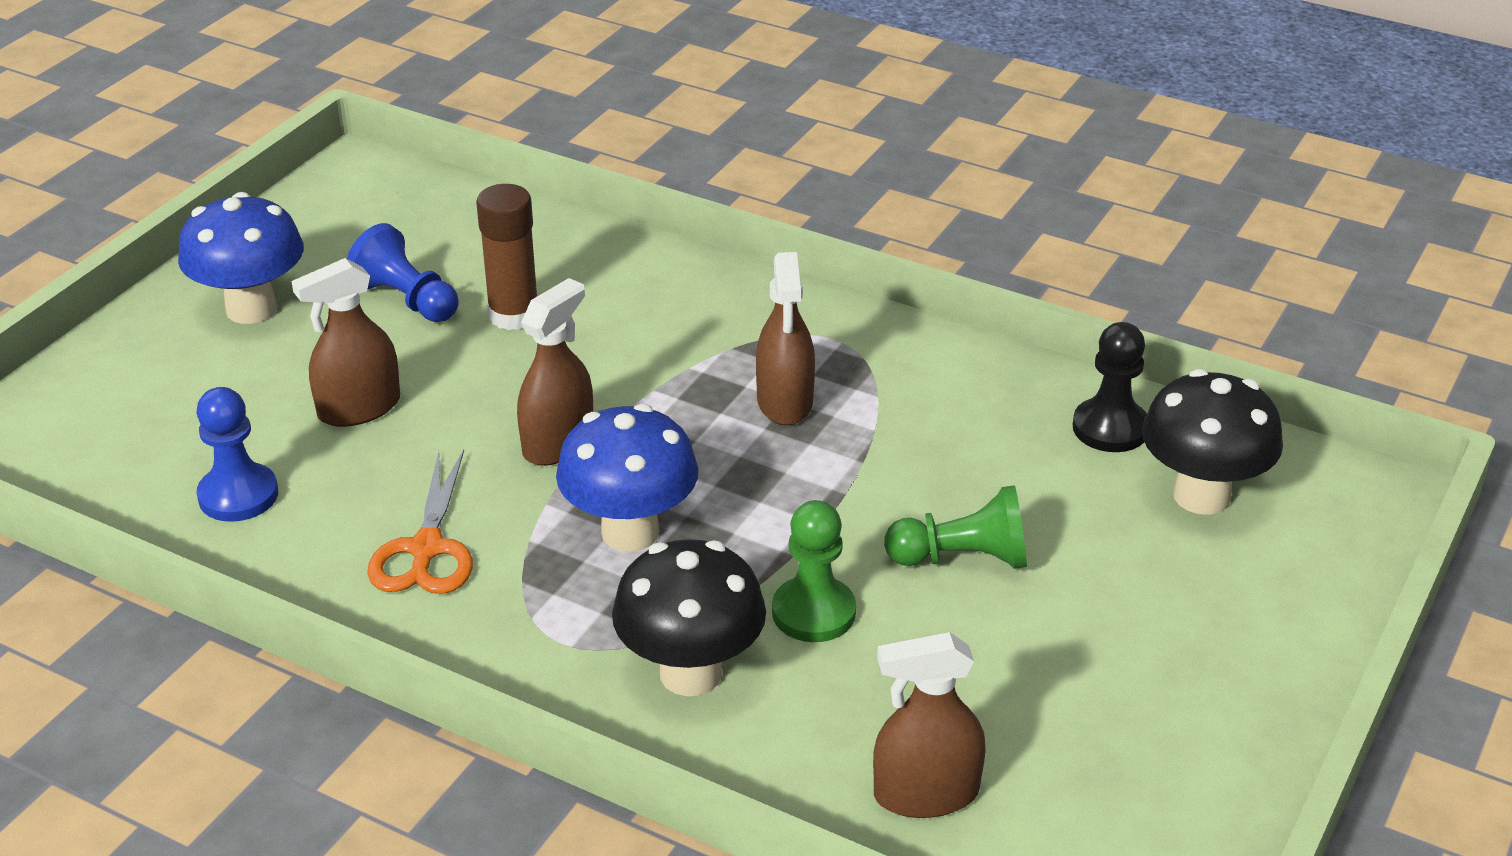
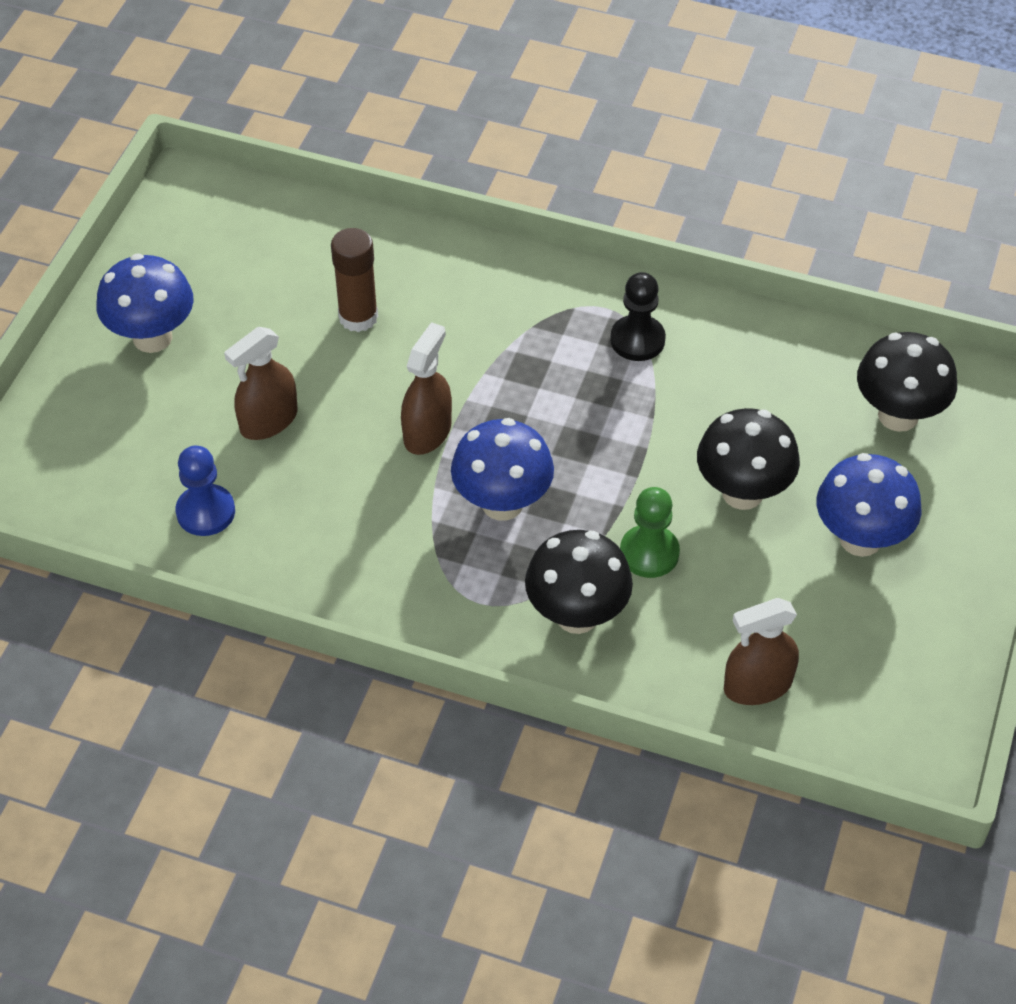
camera: 10 degrees left, 15 degrees up
(406, 300) = (270, 313): blue pawn -> none
(426, 549) = (360, 539): orange scissors -> none
(785, 402) = (584, 372): brown spray bottle -> none
(963, 558) = (742, 493): green pawn -> black mushroom
(1110, 428) = (824, 364): black pawn -> black pawn (637, 340)
(1118, 632) = (860, 539): none -> blue mushroom

